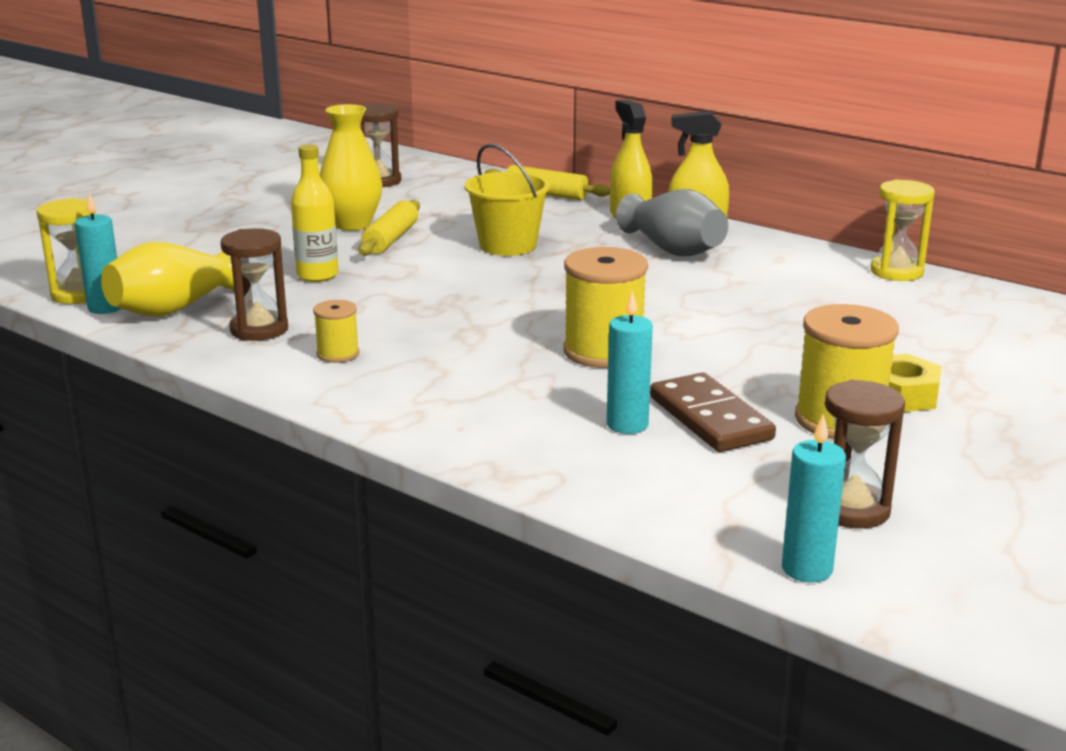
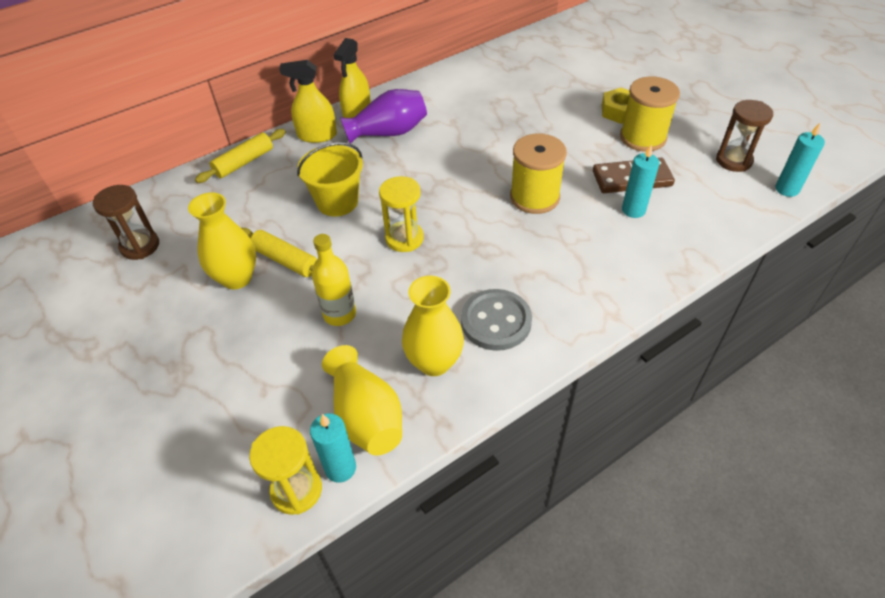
camera: 70 degrees left, 25 degrees up
(259, 329) = (434, 362): brown hourglass -> yellow vase
(338, 354) = (496, 321): yellow spool -> grey button
(673, 250) = (388, 132): grey vase -> purple vase
(896, 272) = (466, 66): yellow hourglass -> yellow hourglass (404, 238)

